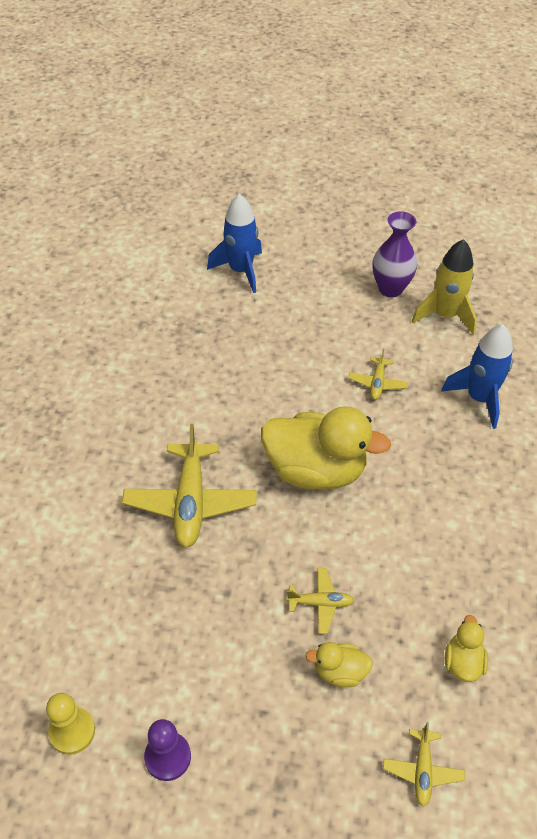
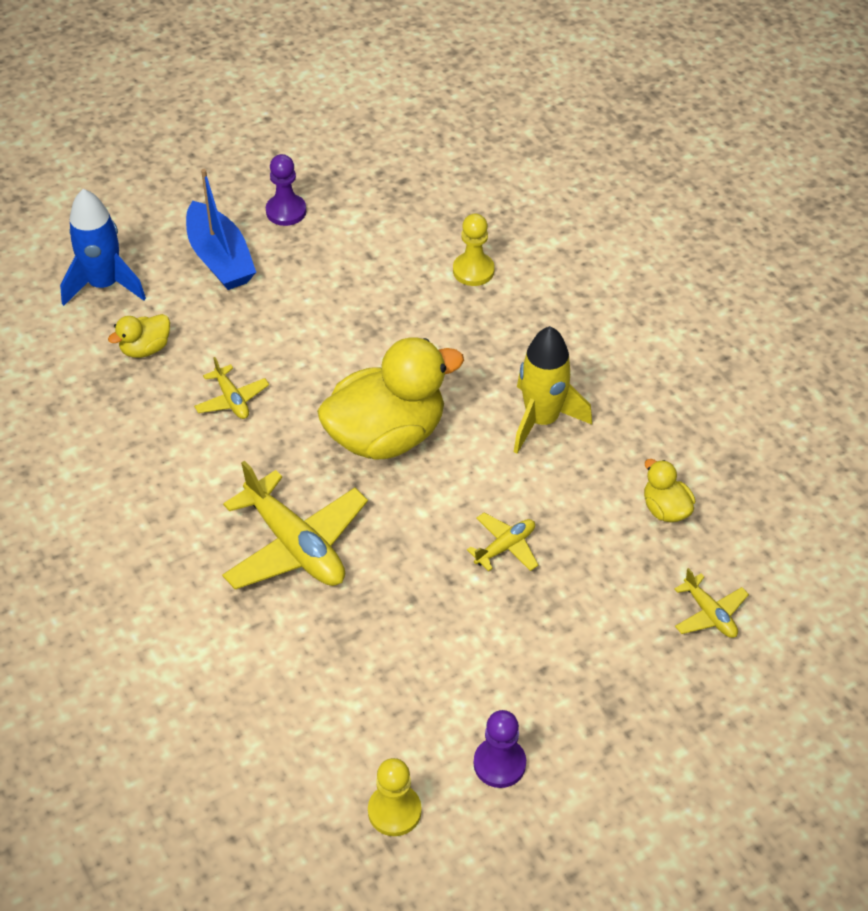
camera: 40 degrees left, 0 degrees up
(322, 294) = (220, 258): none -> blue boat
(340, 672) = (575, 589): yellow duck -> yellow duck (145, 348)
(377, 383) = (364, 315): yellow plane -> yellow plane (232, 399)
(390, 289) = (286, 211): purple vase -> purple pawn
(445, 315) = (366, 207): yellow rocket -> yellow rocket (541, 420)
(479, 398) = (473, 271): blue rocket -> yellow pawn

